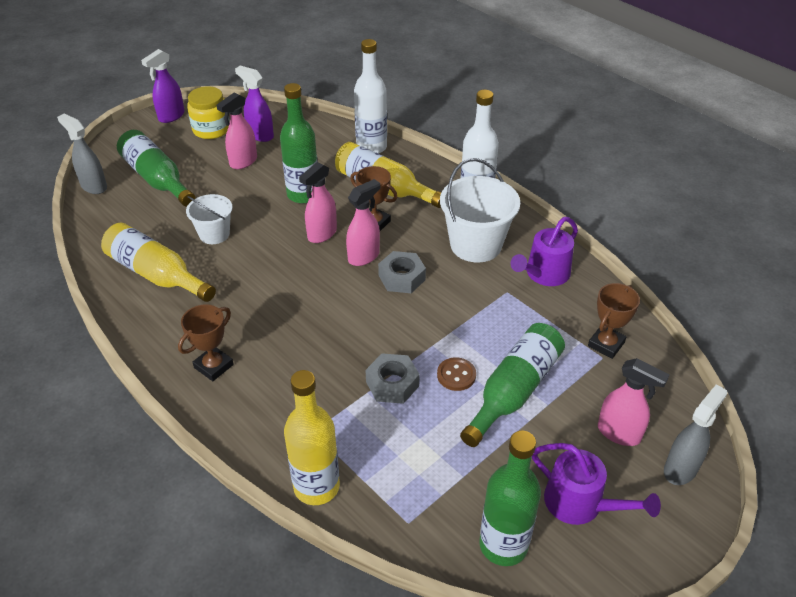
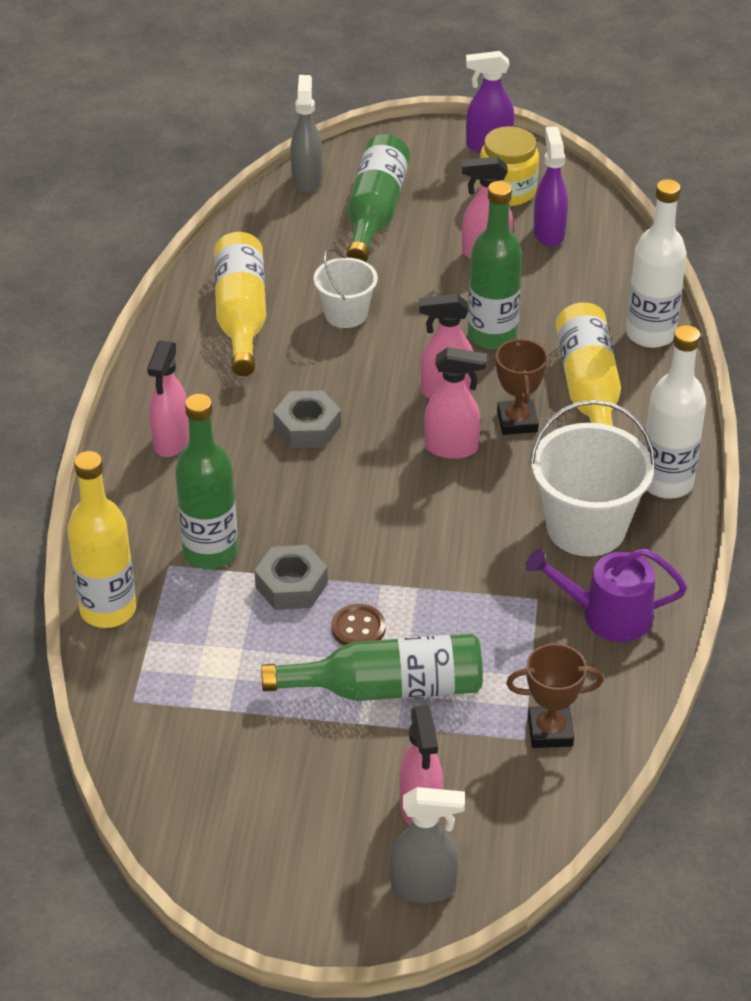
camera: 50 degrees right, 0 degrees up
(213, 366) = (171, 441): brown trophy -> pink spray bottle
(401, 277) = (455, 498): grey nut -> grey nut (307, 427)
(503, 545) = (176, 787): green bottle -> green bottle (210, 552)
(580, 504) = (288, 822): purple watering can -> none

